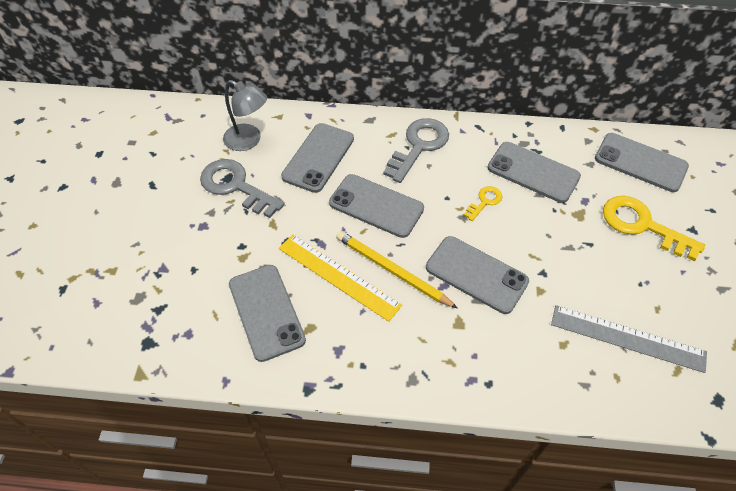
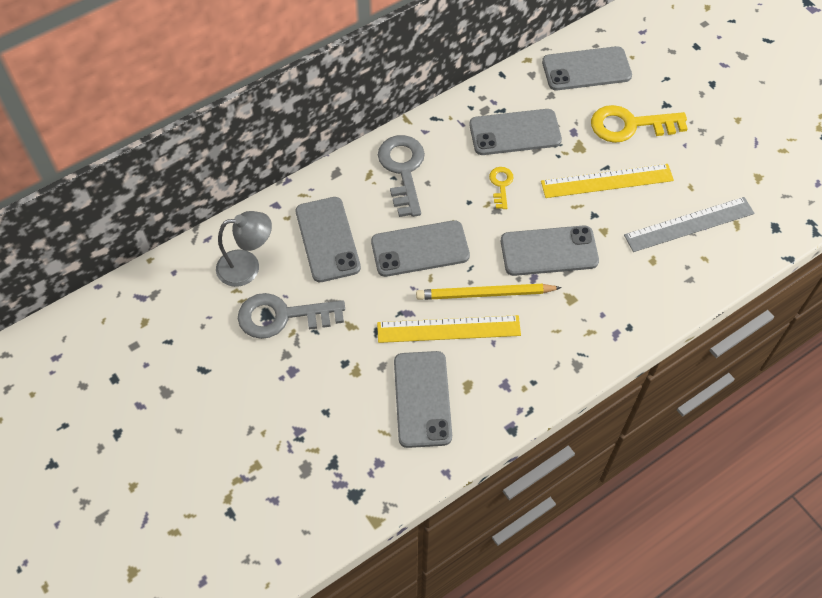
camera: 40 degrees left, 5 degrees up
(266, 312) = (422, 399): grey phone -> grey phone turned 60 degrees clockwise
(580, 254) = (607, 181): none -> yellow ruler

